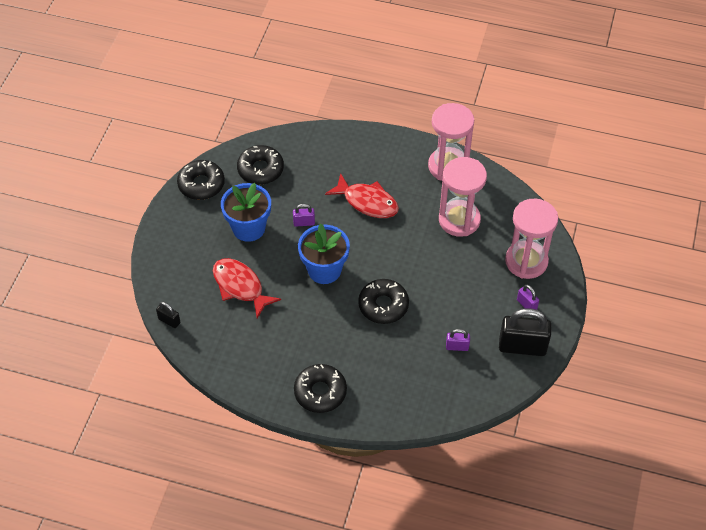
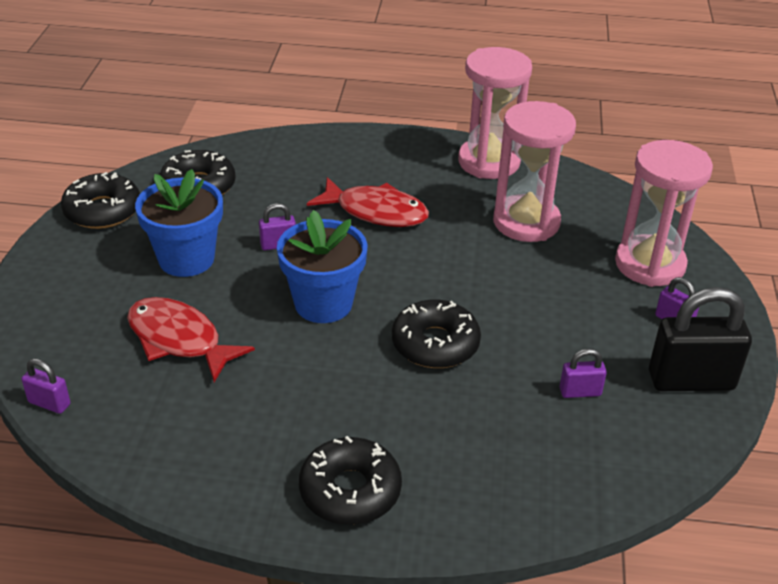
camera: 10 degrees left, 15 degrees down
(169, 321) = (49, 403): black padlock -> purple padlock

